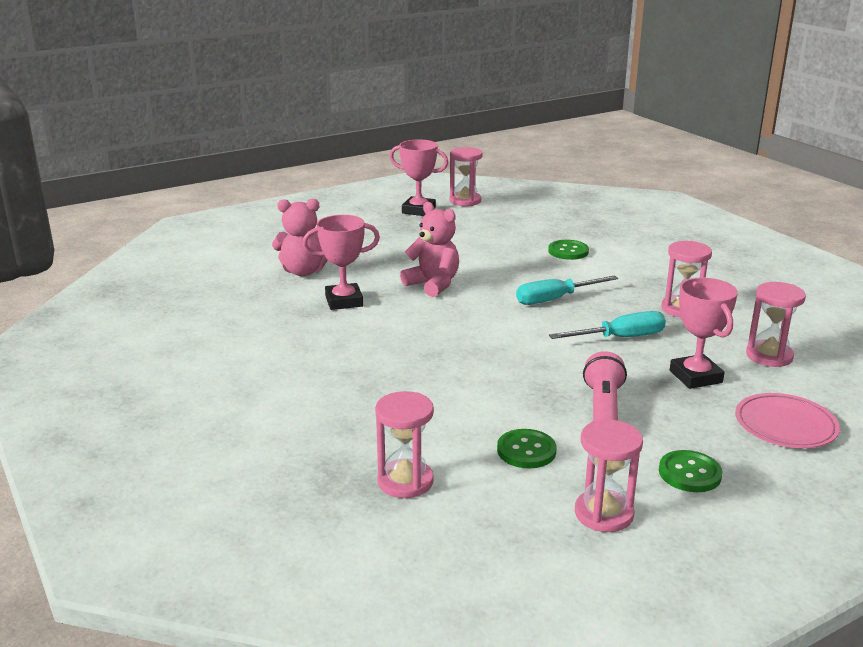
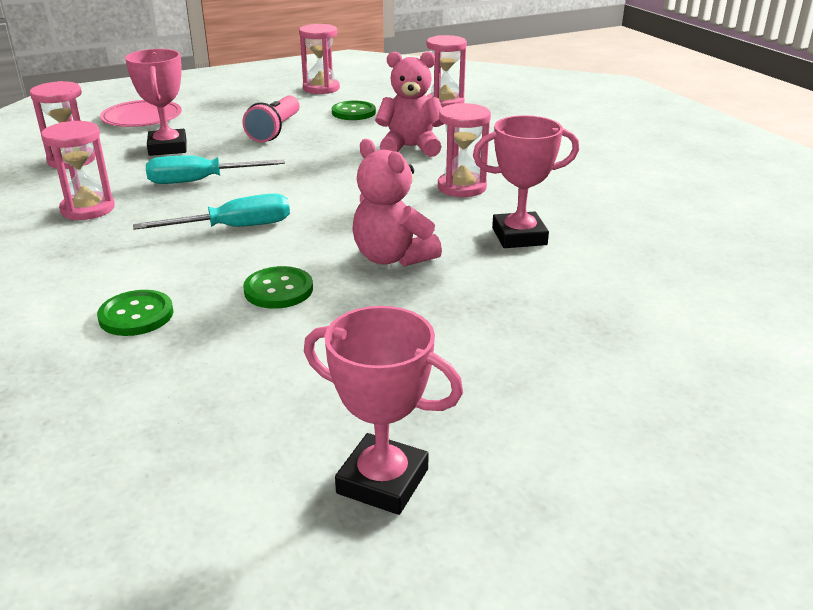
camera: 175 degrees left, 5 degrees up
(303, 271) = (598, 291): pink teddy bear -> pink teddy bear (410, 147)
(465, 201) = (242, 529): pink hourglass -> pink hourglass (462, 187)
(689, 473) = (247, 100): green button -> green button (278, 290)

